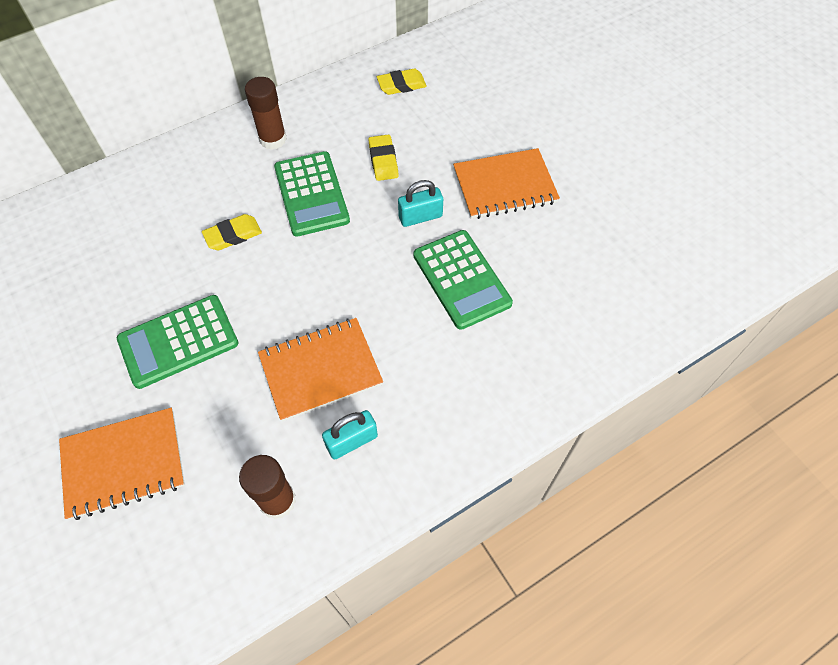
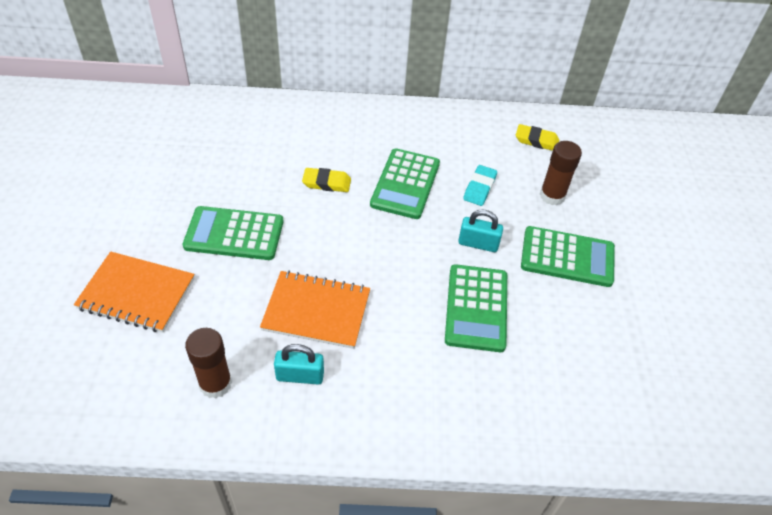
camera: 30 degrees right, 10 degrees down
(273, 139) = (406, 132): brown glue stick -> brown glue stick (552, 196)
(383, 160) = (479, 188): yellow eraser -> turquoise eraser
(504, 186) = (567, 257): orange notebook -> green calculator

